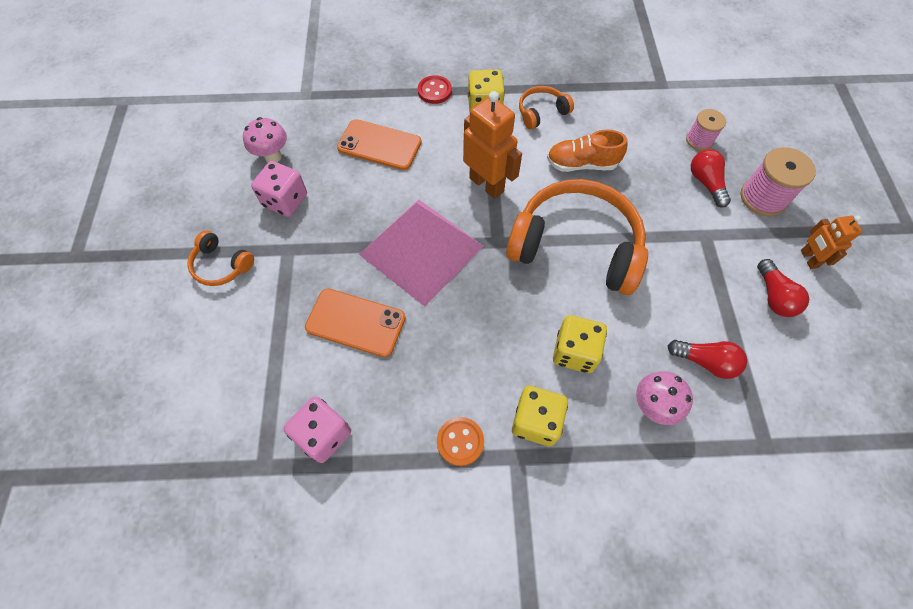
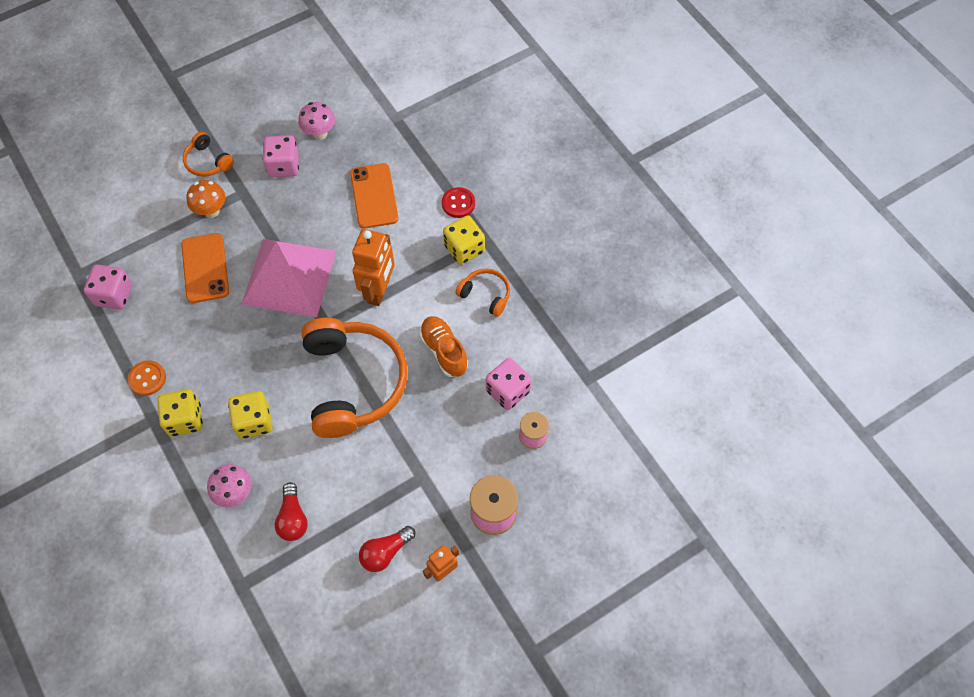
camera: 60 degrees right, 0 degrees up
(221, 265) = (208, 161): orange headphones -> orange headphones turned 45 degrees counterclockwise
(288, 287) = (211, 211): none -> orange mushroom
(647, 138) = (508, 391): none -> pink dice
(705, 183) = (482, 458): red light bulb -> none

